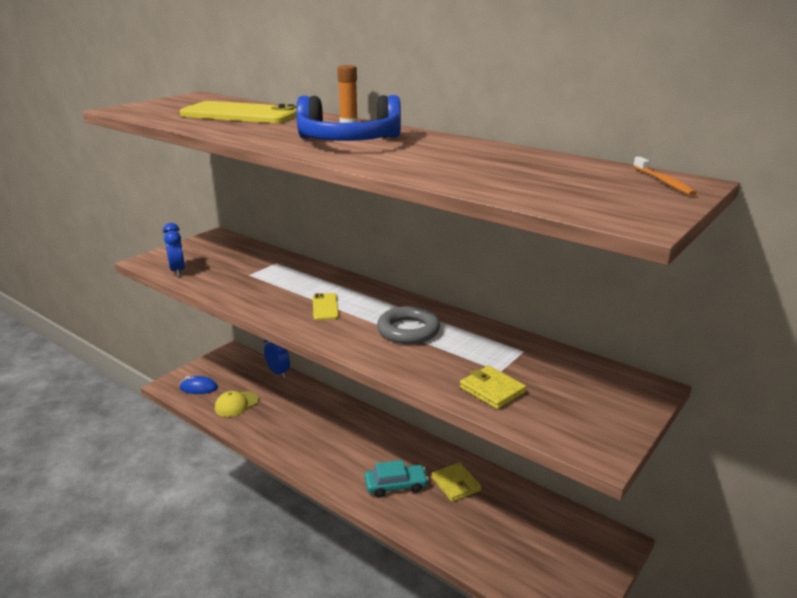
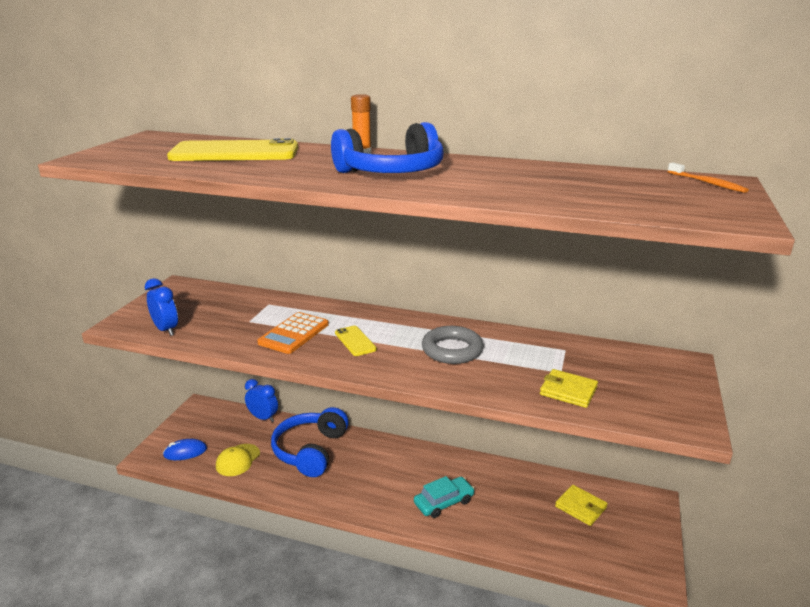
camera: 20 degrees left, 0 degrees up
(277, 291) = (294, 333): none -> orange calculator
(302, 410) = (311, 451): none -> blue headphones
(455, 484) = (496, 487): yellow wallet -> yellow wallet (580, 507)

